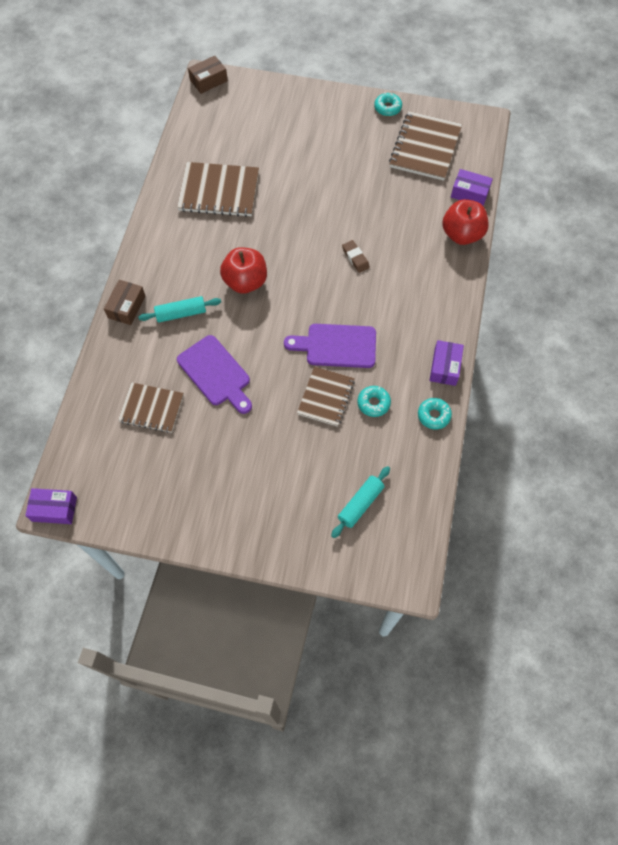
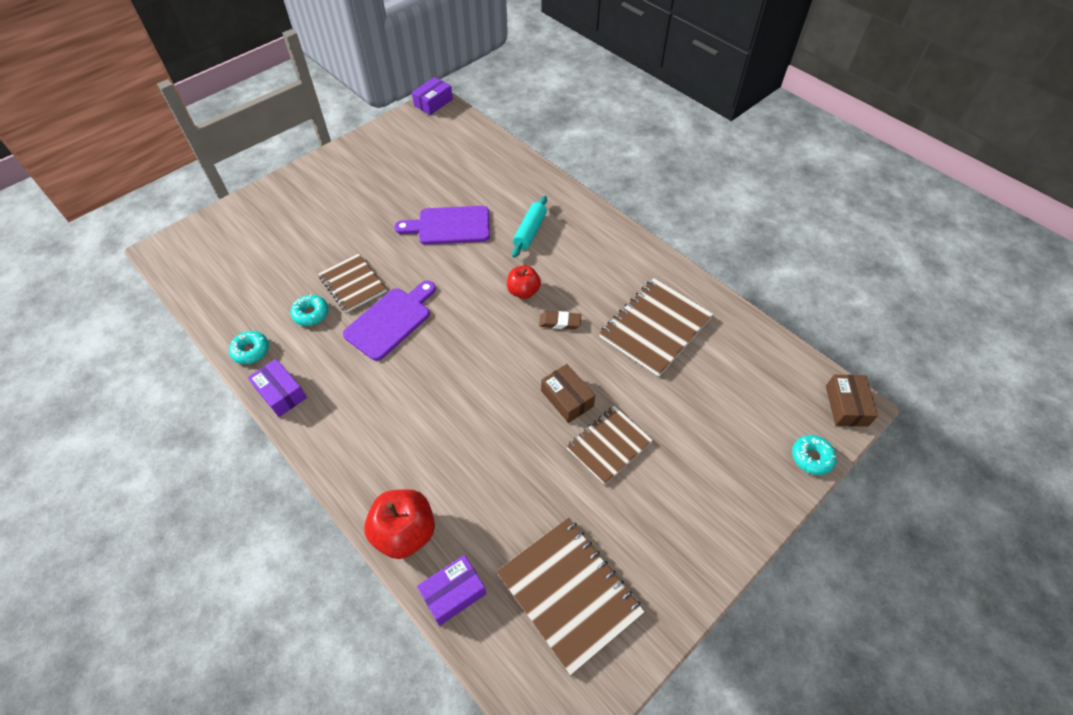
camera: 125 degrees right, 10 degrees down
(126, 307) = (568, 201): brown box -> brown box (567, 398)
(151, 408) = (458, 176): brown notebook -> brown notebook (609, 445)
(245, 282) = (523, 291): red apple -> red apple, size x0.64
(355, 258) = (470, 398): brown eraser -> brown eraser (560, 322)
(360, 504) = (246, 254): turquoise rolling pin -> none
(387, 108) = (674, 595): turquoise donut -> turquoise donut (811, 457)

